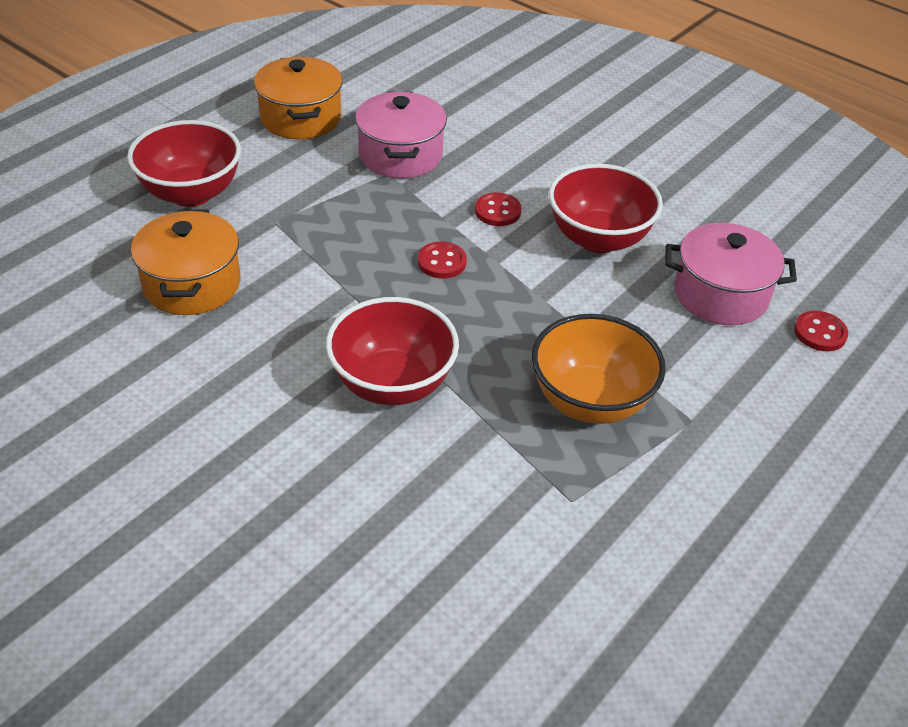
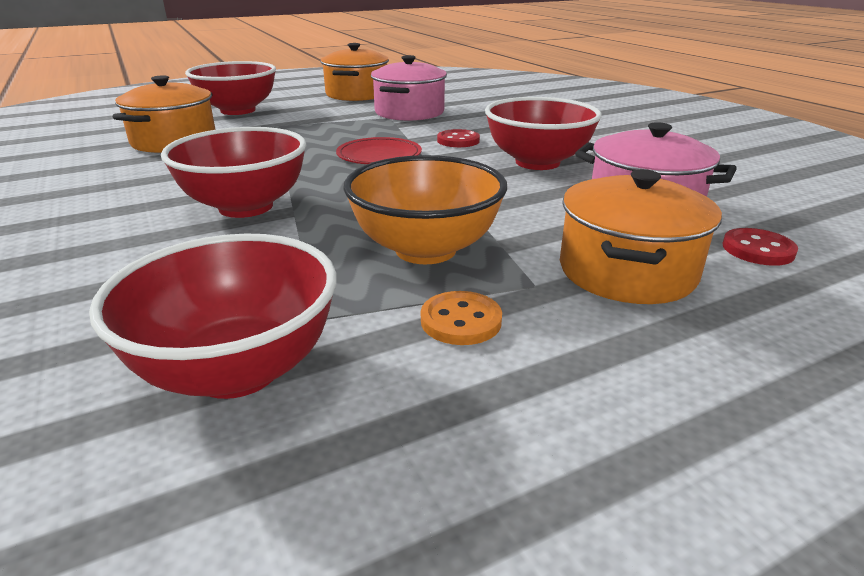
camera: 25 degrees right, 15 degrees down
(442, 262) = (379, 156): red button -> red plate
(562, 562) = (237, 370): none -> red bowl
(666, 473) = (461, 321): none -> orange button
(744, 386) = (626, 271): none -> orange pot

